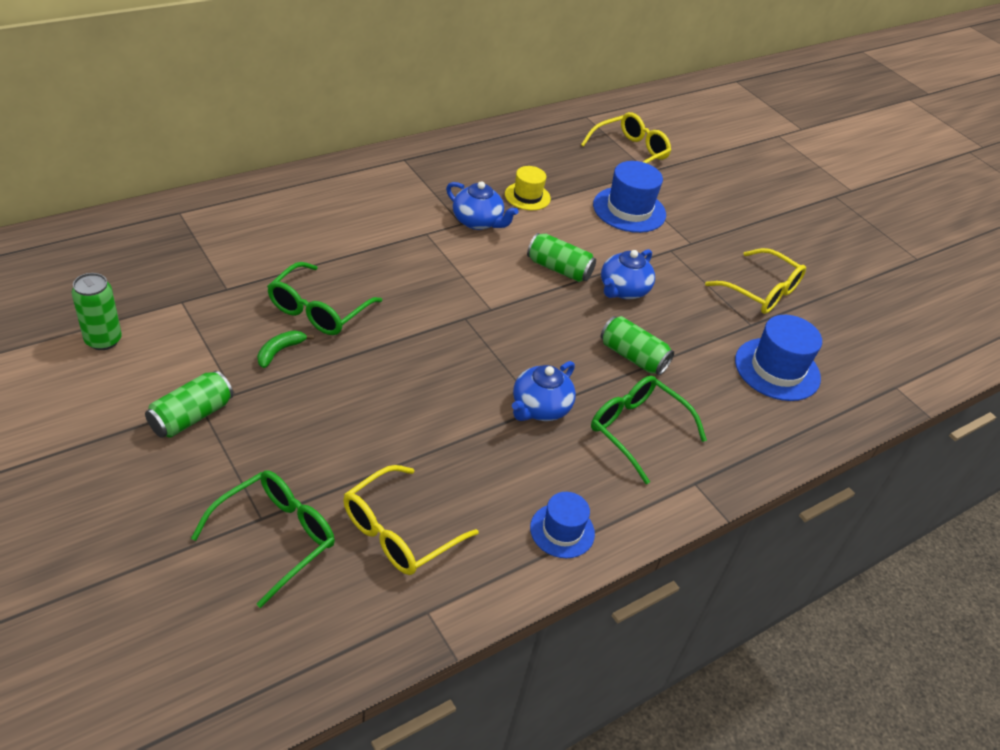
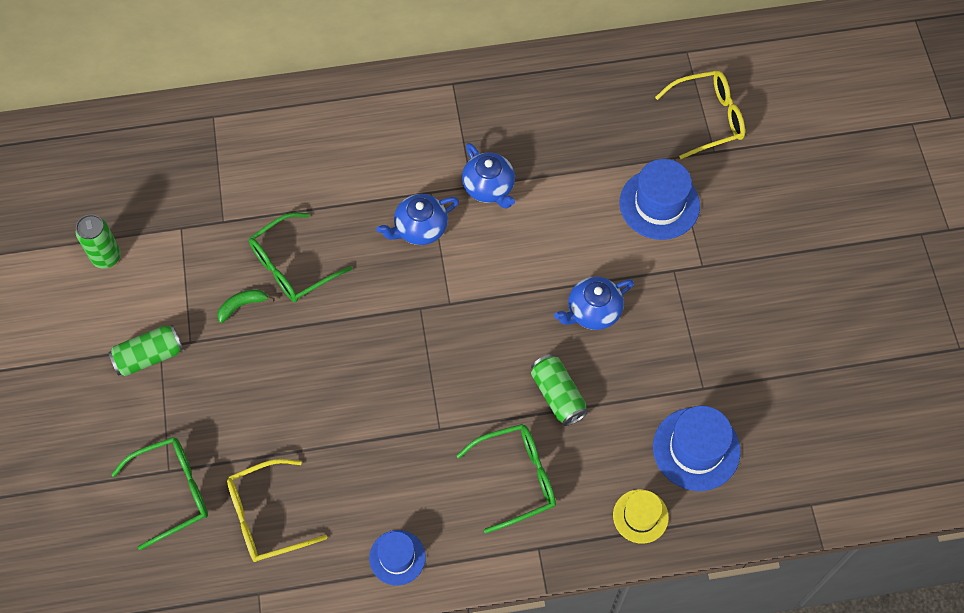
camera: 30 degrees right, 20 degrees up
(527, 196) = (557, 162): yellow hat -> yellow hat (640, 516)
(540, 408) = (440, 429): blue teapot -> blue teapot (420, 228)
(559, 269) = (541, 269): green can -> none
(637, 430) = (516, 478): green glasses -> green glasses turned 90 degrees clockwise
(761, 291) = (741, 348): yellow glasses -> none

